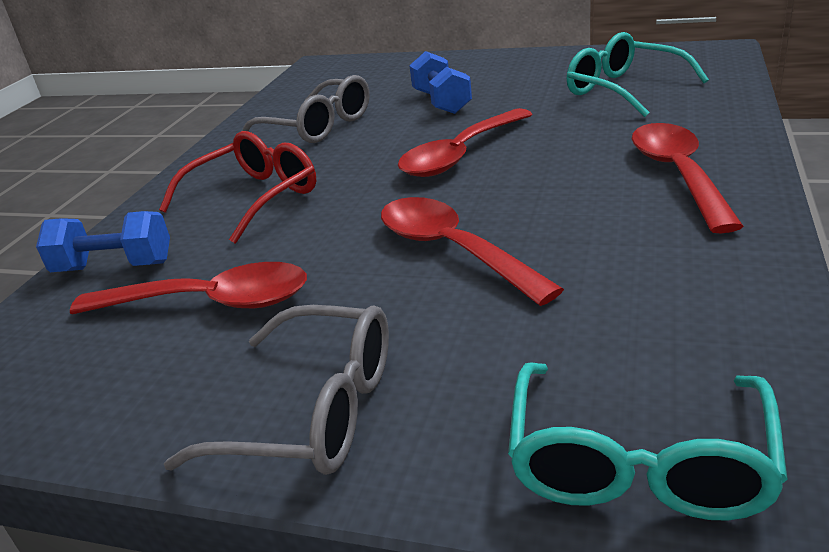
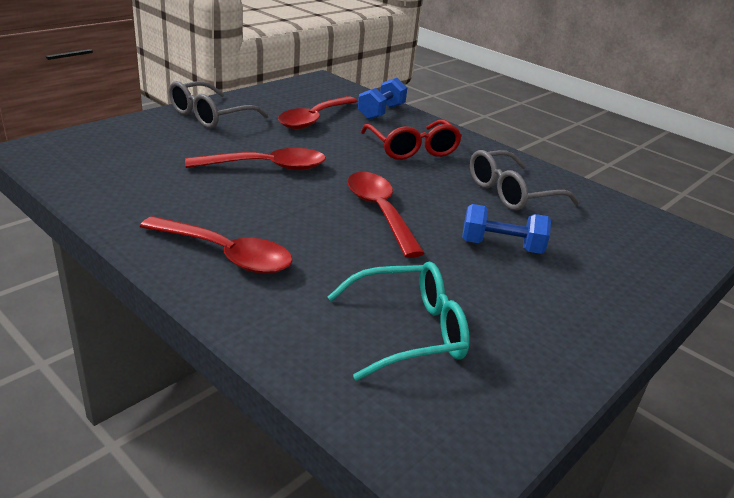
camera: 110 degrees right, 0 degrees up
(638, 463) = (90, 142): turquoise glasses -> none

